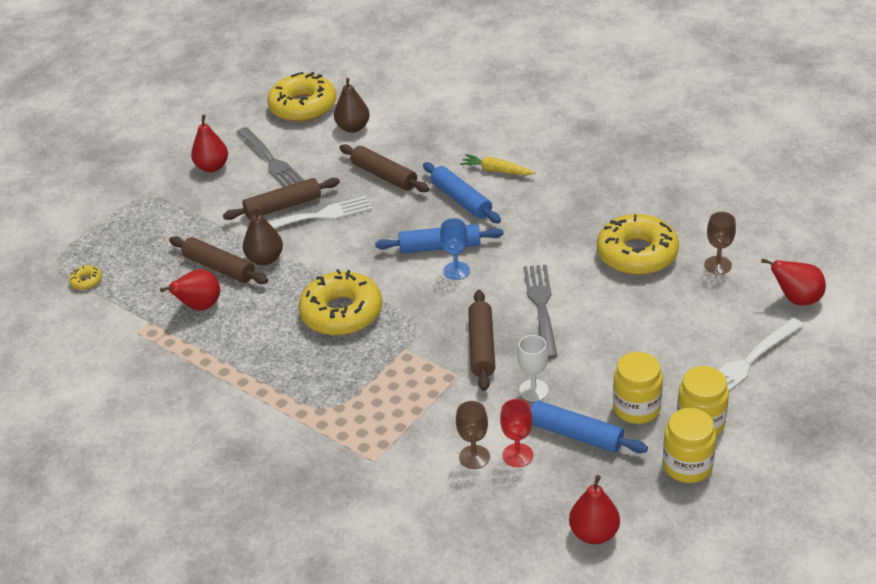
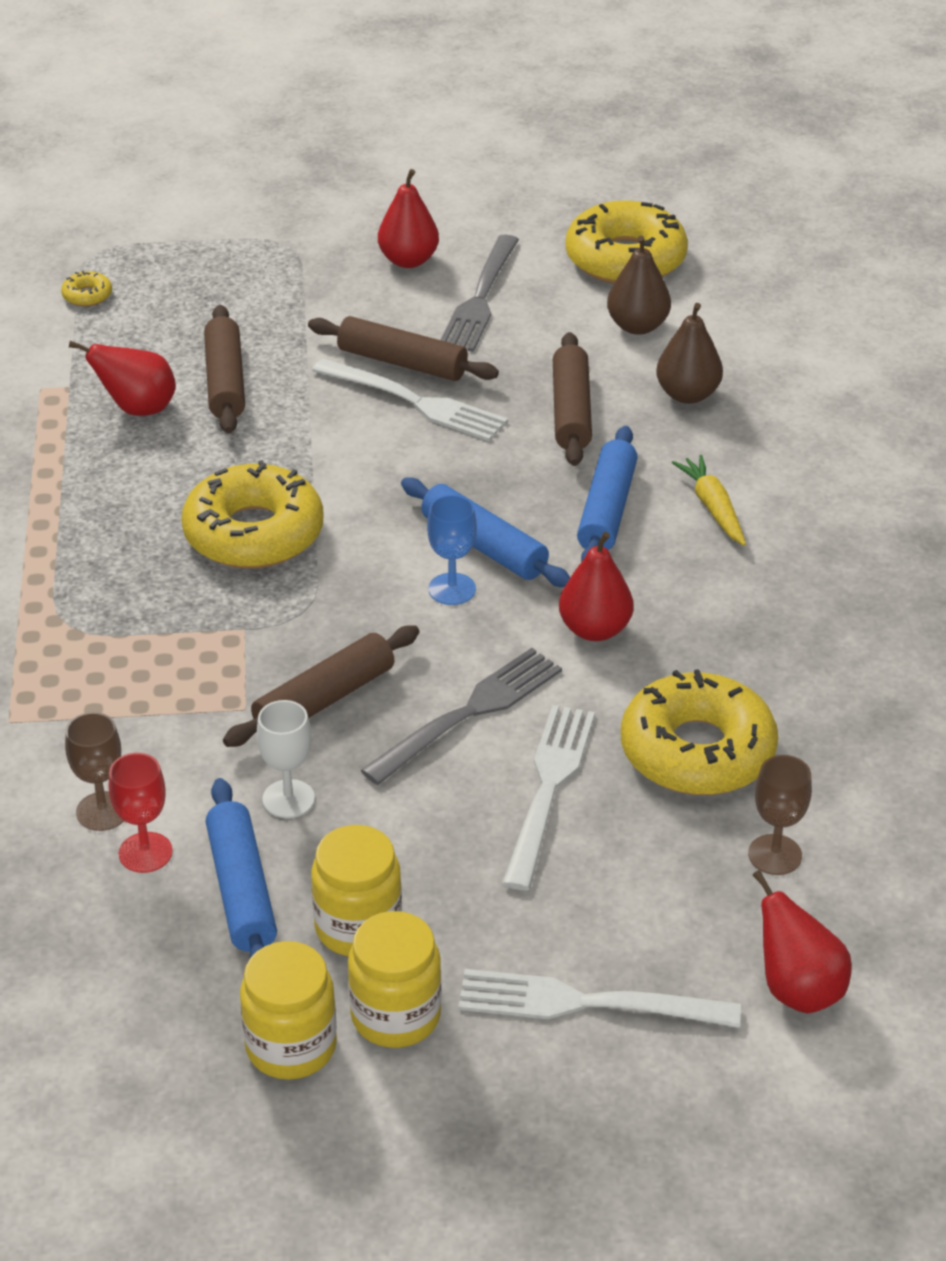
camera: 45 degrees right, 0 degrees up
(265, 259) = (283, 408): brown pear -> brown pear (687, 394)
(594, 533) = (65, 1013): red pear -> red pear (594, 629)
(613, 307) = (548, 789): none -> white fork

